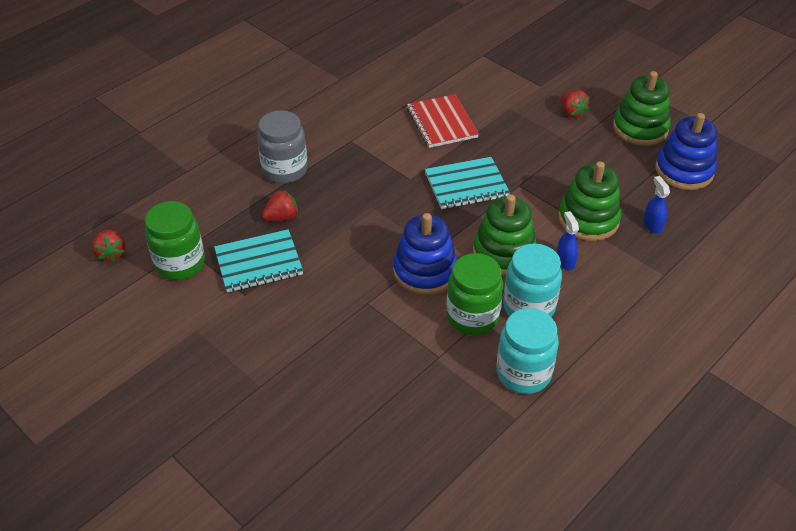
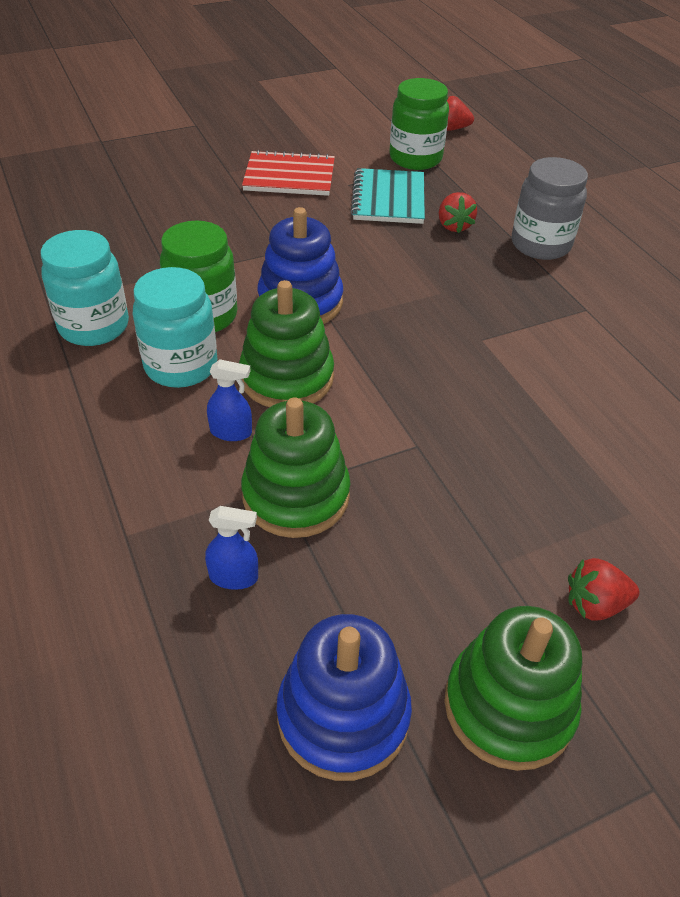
camera: 110 degrees right, 0 degrees up
(441, 123) = (605, 410): red notebook -> red notebook (289, 176)
(466, 185) = (442, 388): turquoise notebook -> none

